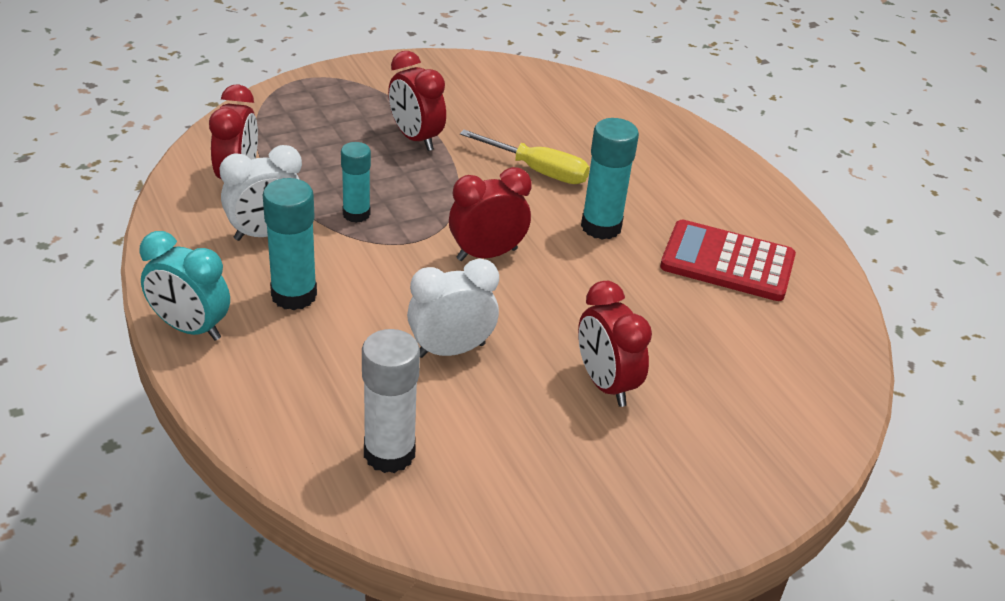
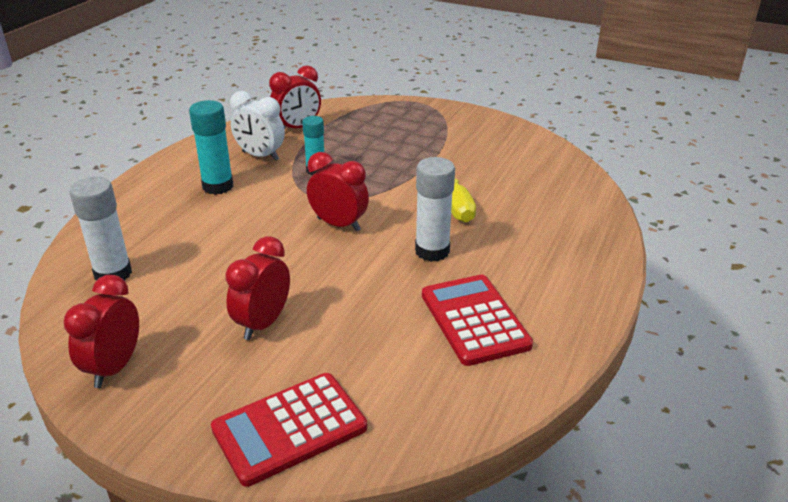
camera: 55 degrees right, 5 degrees down
(190, 328) = (155, 173): turquoise clock -> none
(415, 138) = (418, 154): red clock -> red clock (114, 367)
(451, 350) = (229, 253): white clock -> none
(601, 227) = (432, 251): turquoise glue stick -> white glue stick
(775, 438) = (289, 428): none -> red calculator

